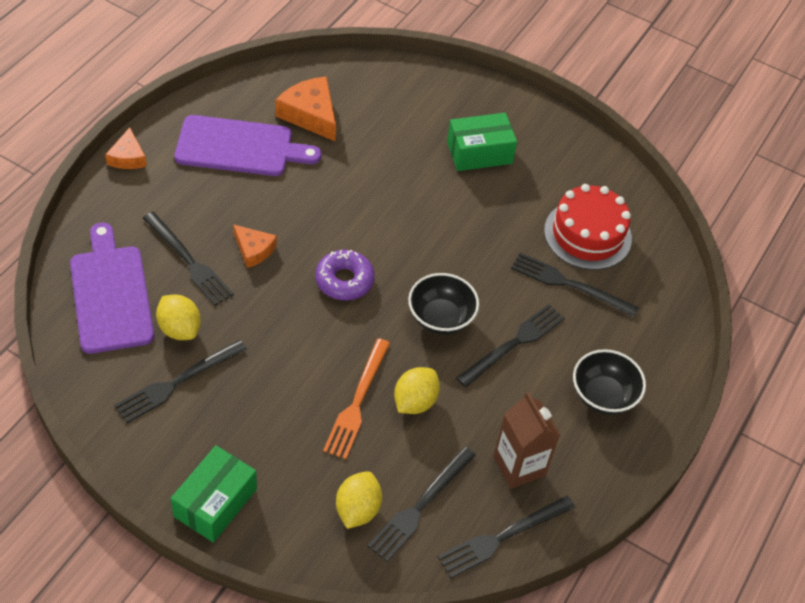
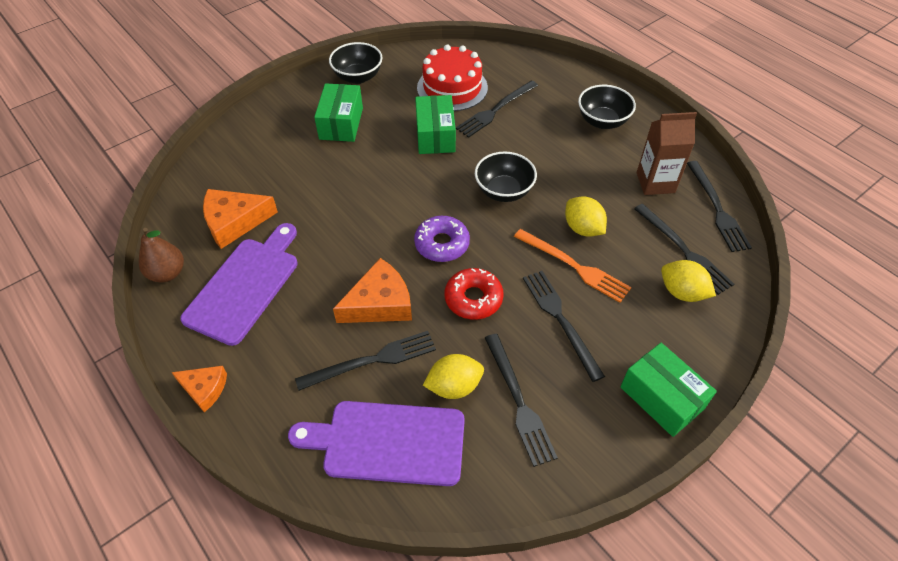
camera: 65 degrees left, 0 degrees up
(235, 90) = (167, 273): none -> brown pear
(253, 250) = (380, 303): orange cheese -> orange cheese, size x1.62
(284, 322) = (473, 298): none -> red donut
(499, 238) = (435, 135): none -> green box
(514, 344) = (542, 155): black fork -> black fork (560, 320)
(561, 145) = (358, 77): none -> black bowl

